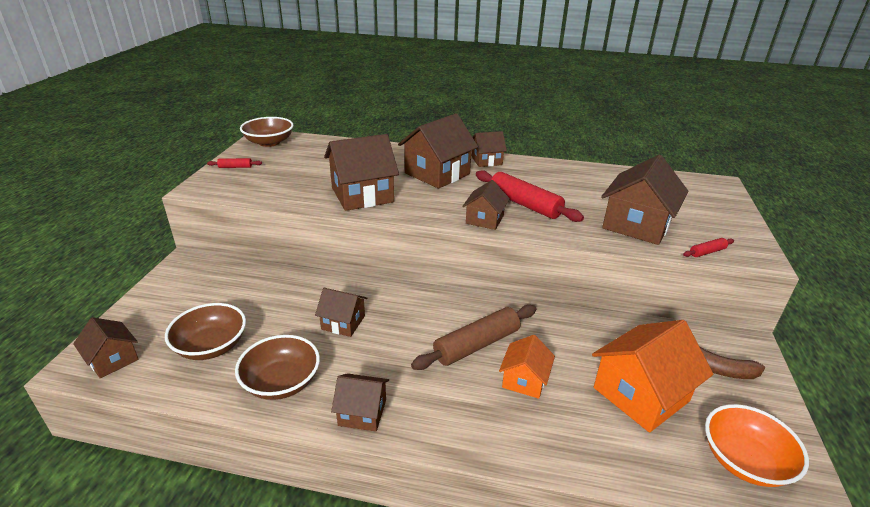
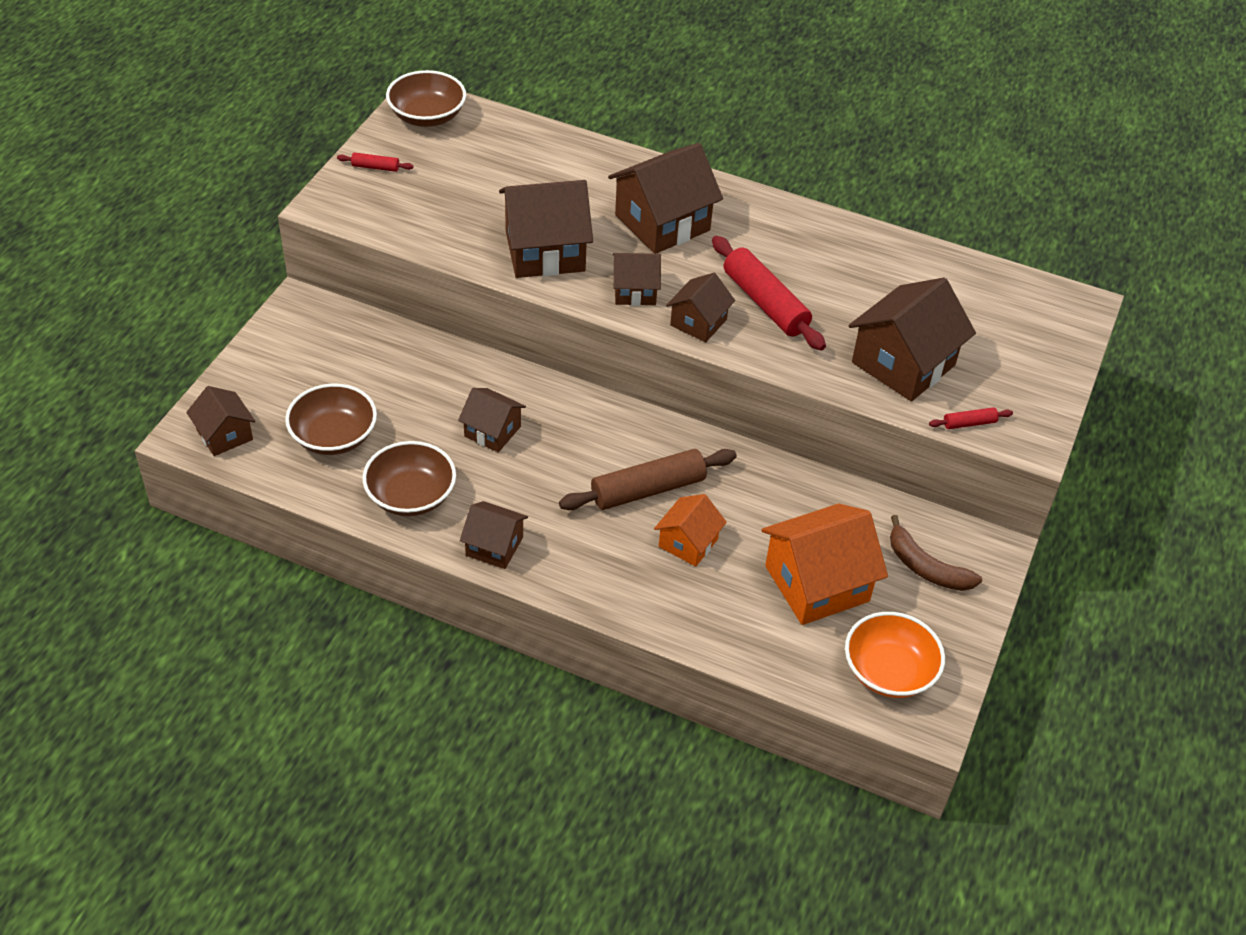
camera: 10 degrees right, 15 degrees up
(486, 160) = (746, 204): brown house -> brown house (635, 291)

